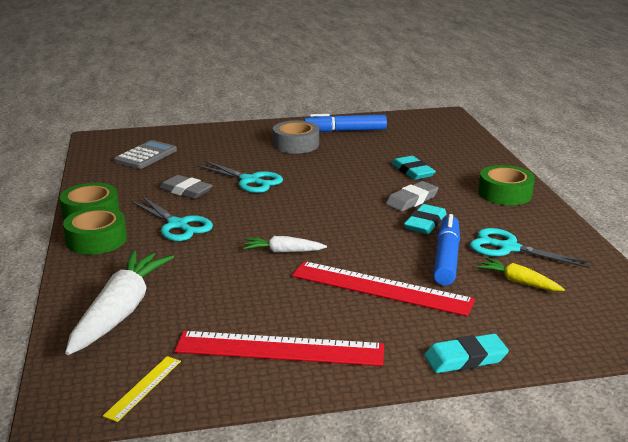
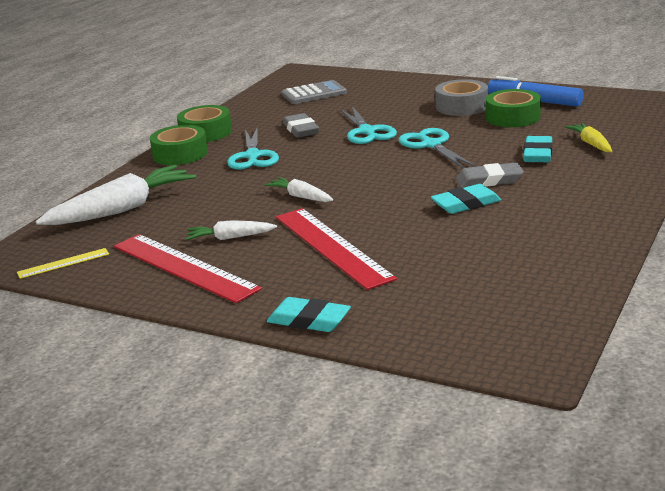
camera: 40 degrees right, 0 degrees up
(279, 307) = (230, 238): none -> white carrot
(446, 258) = (433, 239): blue marker -> none
(505, 193) = (602, 195): green tape -> green tape (513, 117)
(508, 248) = (510, 246): turquoise scissors -> turquoise scissors (431, 145)
(519, 282) = (466, 277): yellow carrot -> yellow carrot (591, 144)

